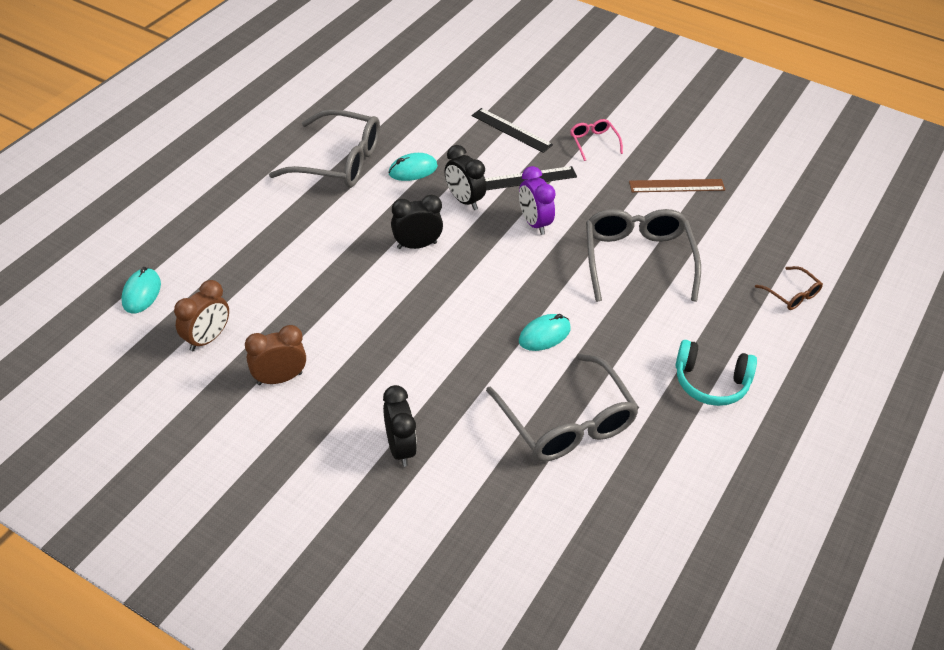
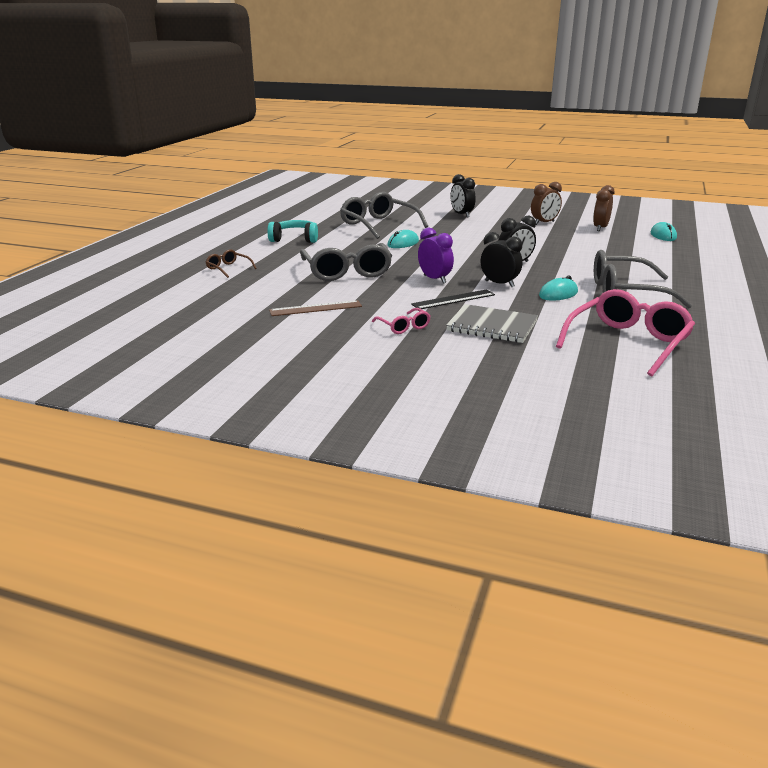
camera: 170 degrees right, 20 degrees down
(408, 91) = (628, 343): none -> pink glasses
(511, 130) = (492, 326): black ruler -> grey notebook

